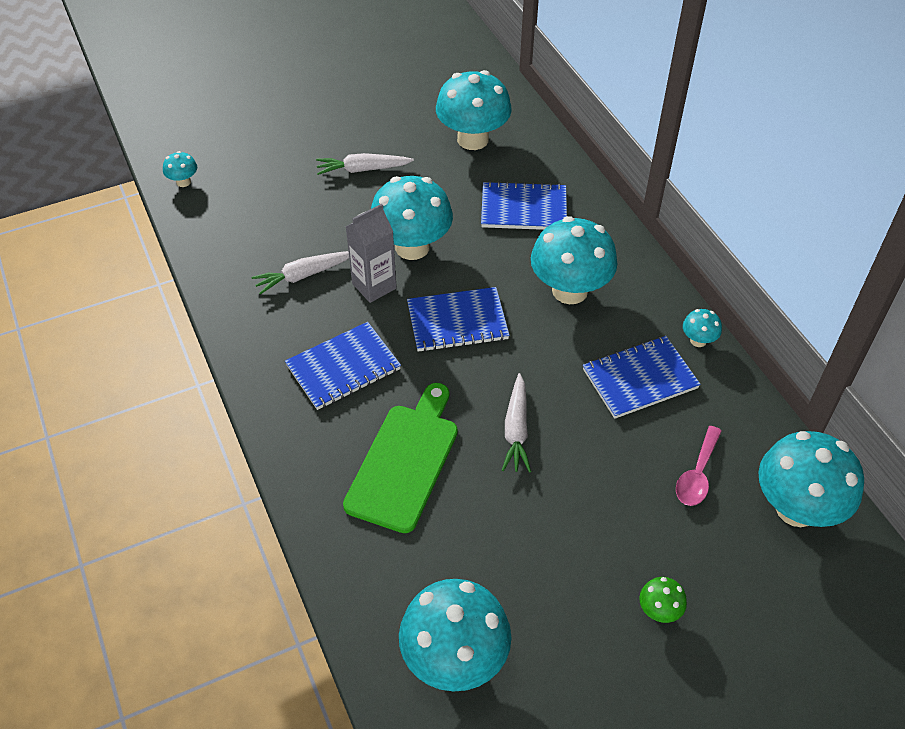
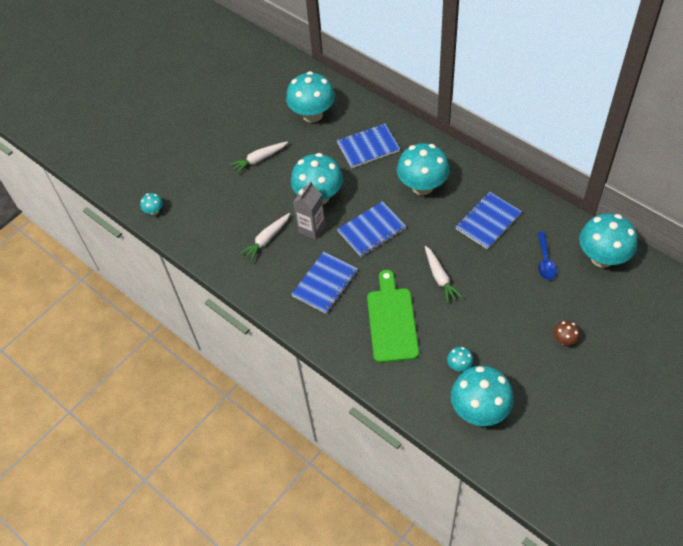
camera: 20 degrees left, 5 degrees up
(659, 611) = (564, 340): green mushroom -> brown mushroom
(697, 474) = (545, 261): pink spoon -> blue spoon
(698, 340) = (506, 187): turquoise mushroom -> turquoise mushroom (459, 365)

